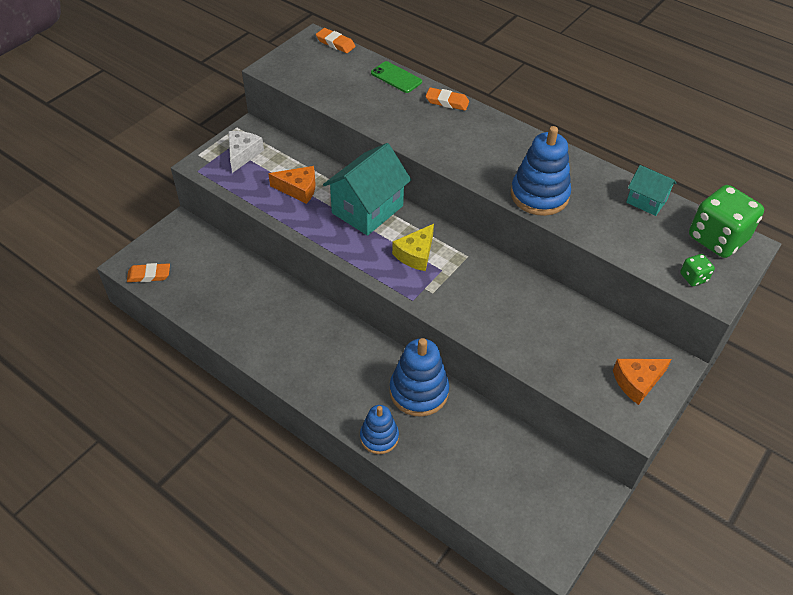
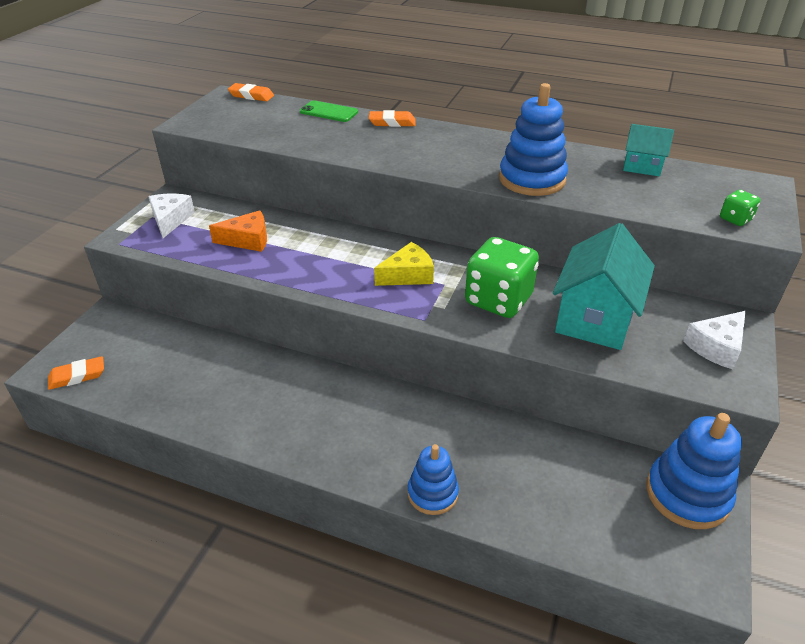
camera: 15 degrees left, 10 degrees down
(367, 209) = (335, 244): turquoise house -> turquoise house (595, 319)
(416, 254) = (408, 275): yellow cheese -> yellow cheese turned 135 degrees counterclockwise
(419, 391) = (458, 429): blue stacking toy -> blue stacking toy (687, 494)
(637, 382) = (716, 347): orange cheese -> white cheese
(717, 239) = (732, 184): green dice -> green dice (498, 300)

